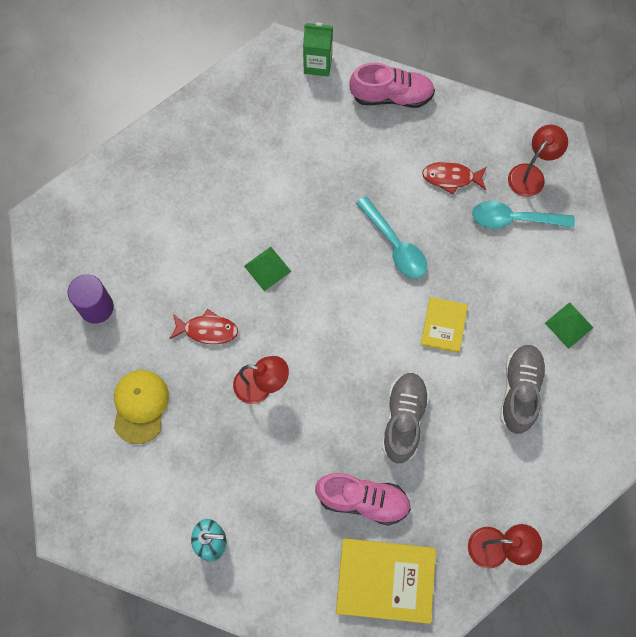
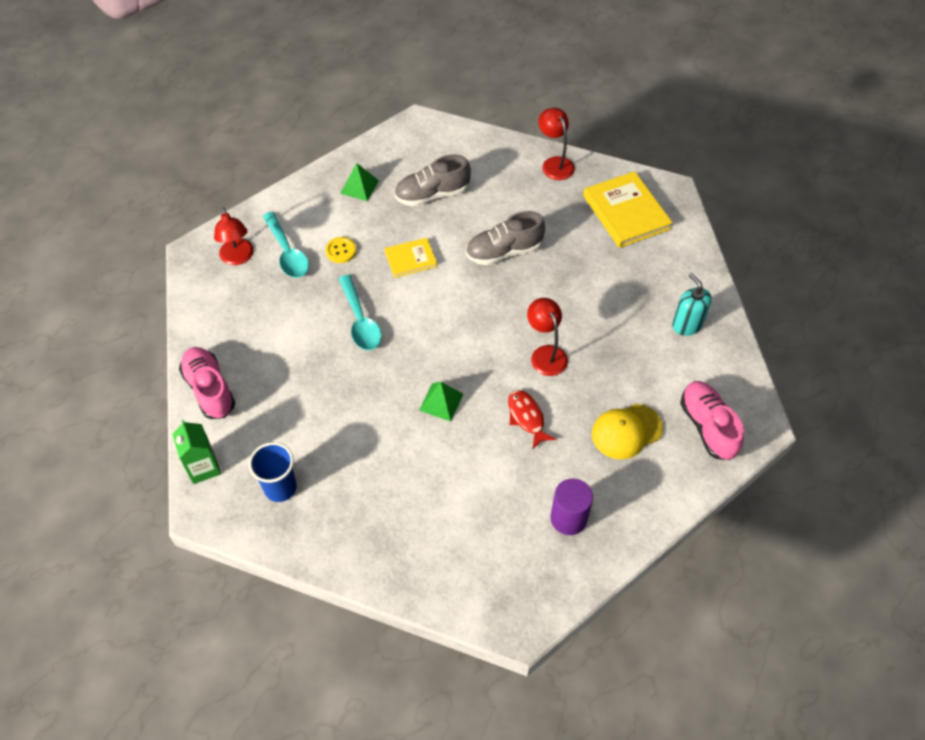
camera: 120 degrees left, 15 degrees down
(264, 110) = (280, 488): none -> blue cup
(363, 500) = (582, 249): pink shoe -> pink shoe (707, 426)
(395, 245) = (360, 321): turquoise spoon -> turquoise spoon turned 135 degrees clockwise
(451, 178) = (272, 309): red fish -> none
(490, 267) = (341, 251): none -> yellow button
(531, 174) = (238, 258): red lamp -> red lamp turned 120 degrees counterclockwise

